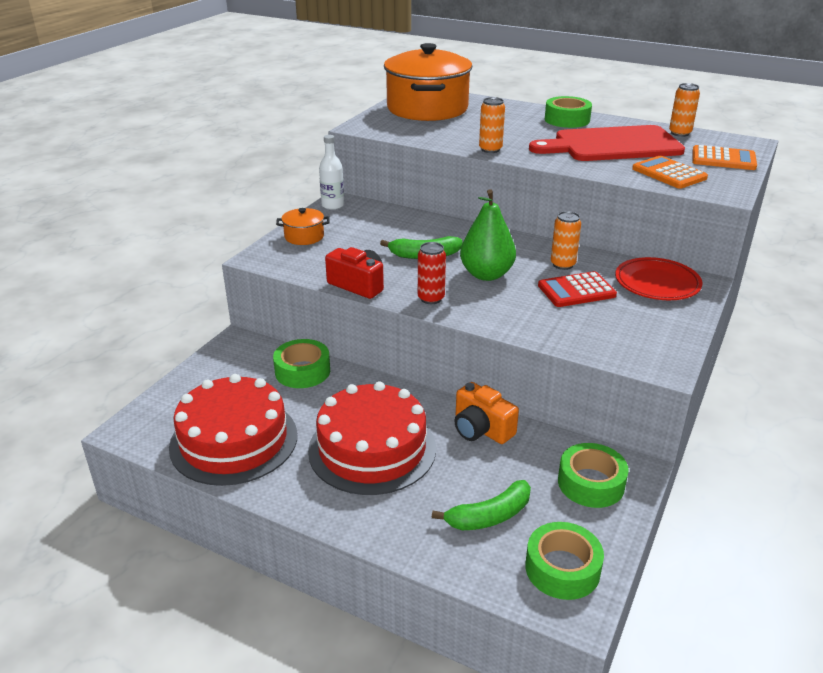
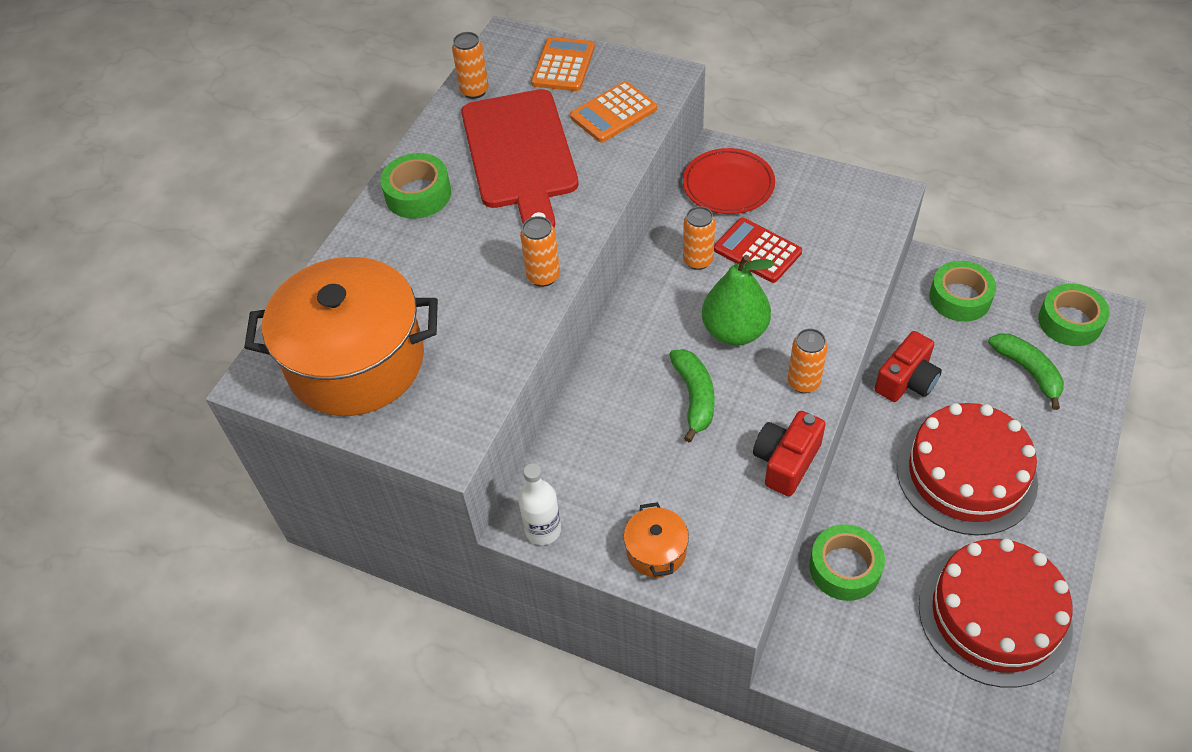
camera: 90 degrees left, 20 degrees up
(431, 298) = (803, 382): red can -> orange can
(481, 429) = (906, 380): orange camera -> red camera
(576, 290) = (757, 251): red calculator -> red calculator turned 150 degrees clockwise

